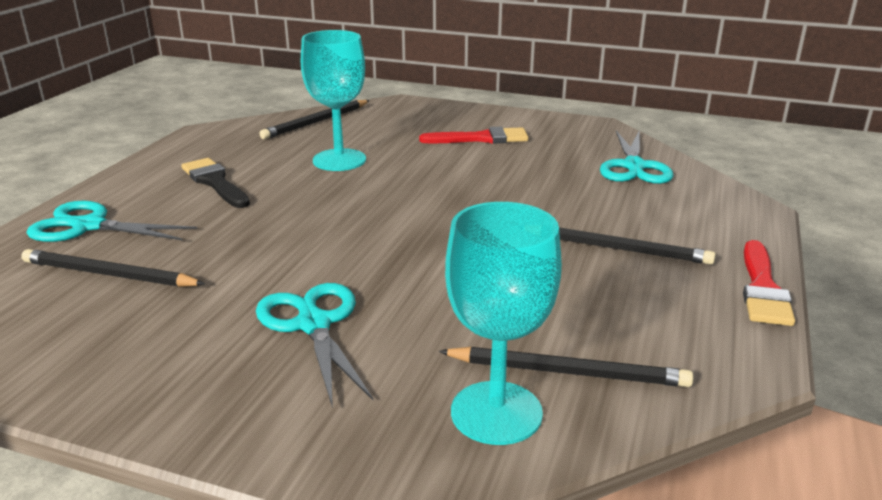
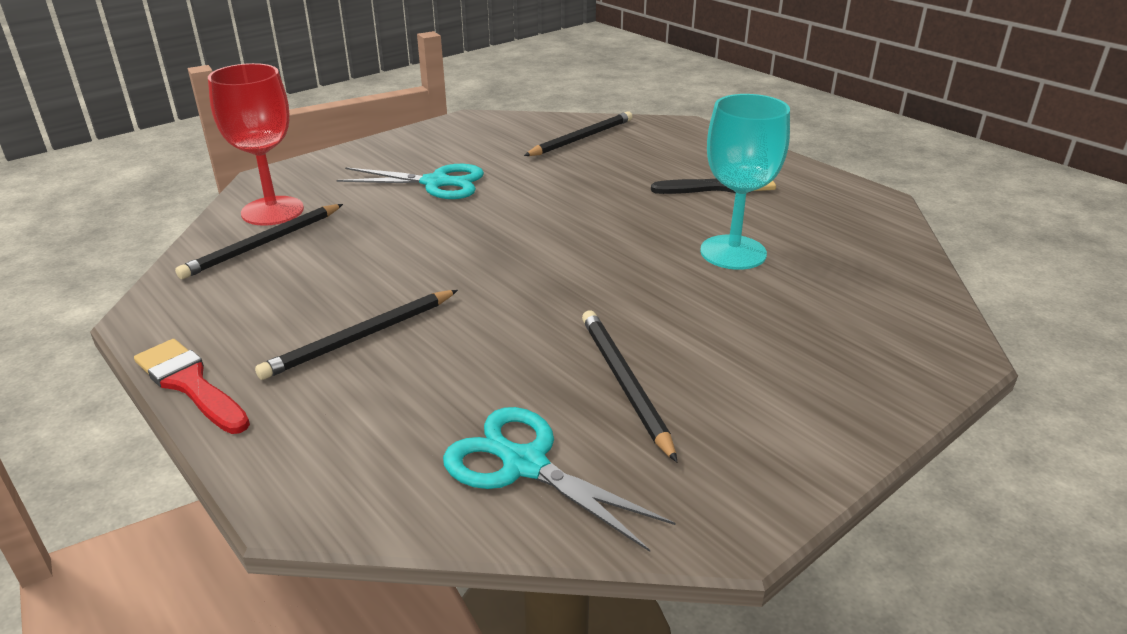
camera: 120 degrees right, 5 degrees up
(89, 226) = (669, 138): turquoise scissors -> none
(316, 122) = (882, 266): black pencil -> black pencil (624, 383)
(481, 138) = (740, 369): red brush -> none
(496, 412) = (272, 211): turquoise goblet -> red goblet

